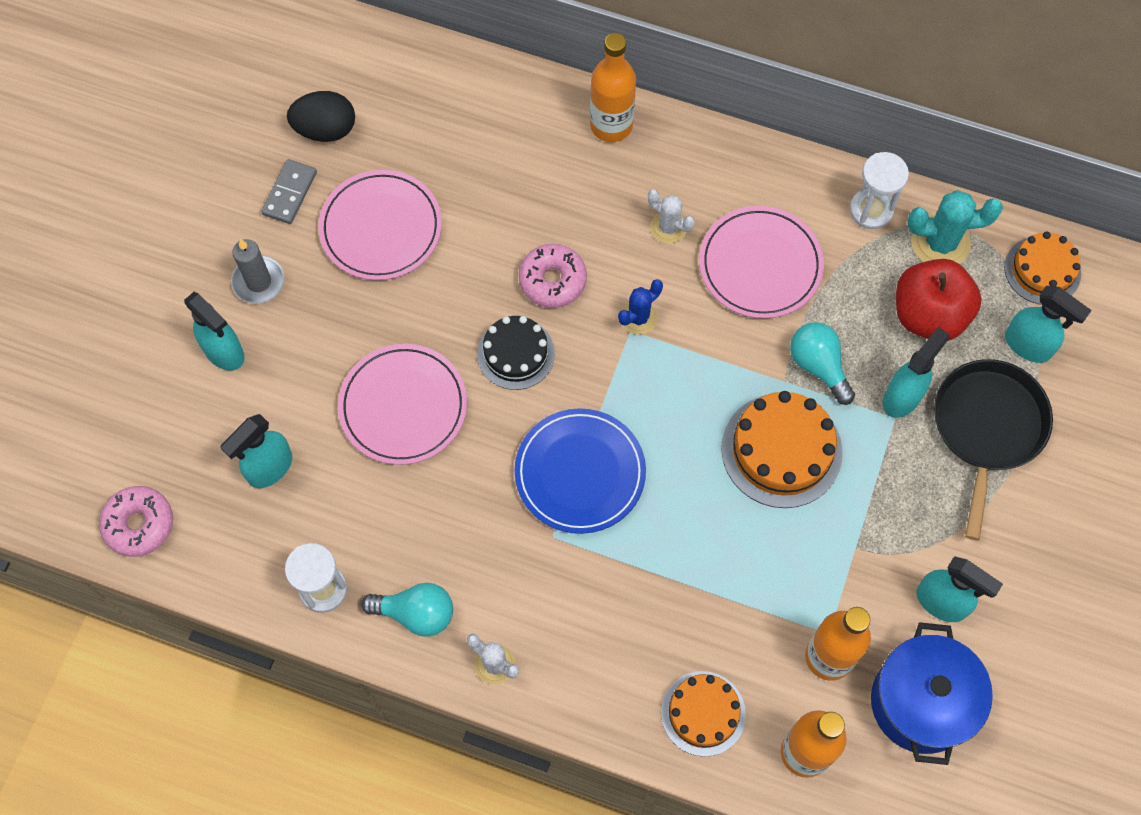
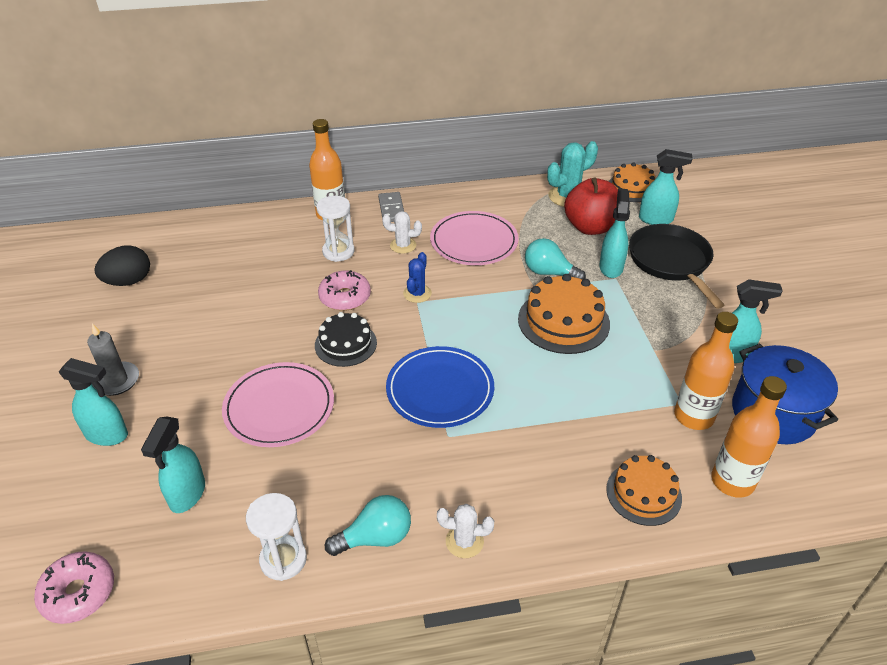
camera: 30 degrees left, 25 degrees down
(289, 193) = (117, 323): grey domino -> grey domino (391, 209)
(381, 228) = (201, 316): pink plate -> none
(871, 210) = (517, 197): white hourglass -> white hourglass (338, 252)

